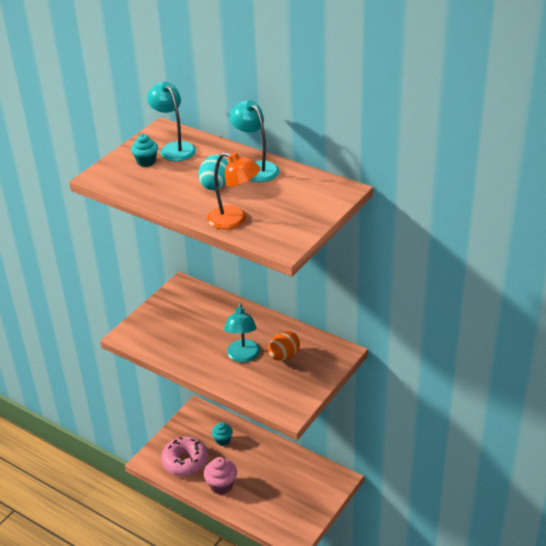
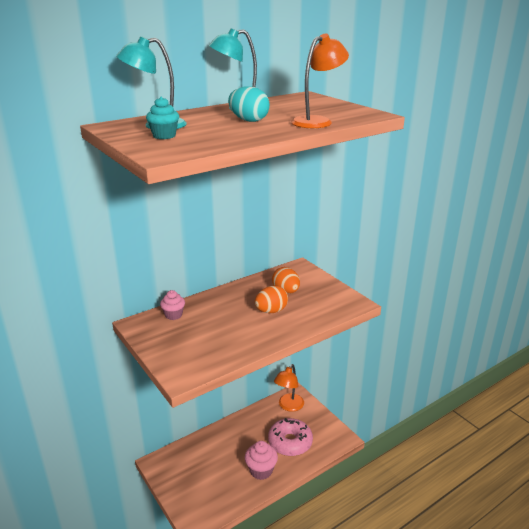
camera: 70 degrees left, 10 degrees down
(185, 461) = (216, 490): pink donut -> pink donut (290, 442)
(204, 300) = (173, 315): none -> pink cupcake
(223, 440) = (208, 454): turquoise cupcake -> none
(243, 356) = (271, 311): turquoise lamp -> orange egg
(318, 479) = (288, 406): none -> orange lamp

